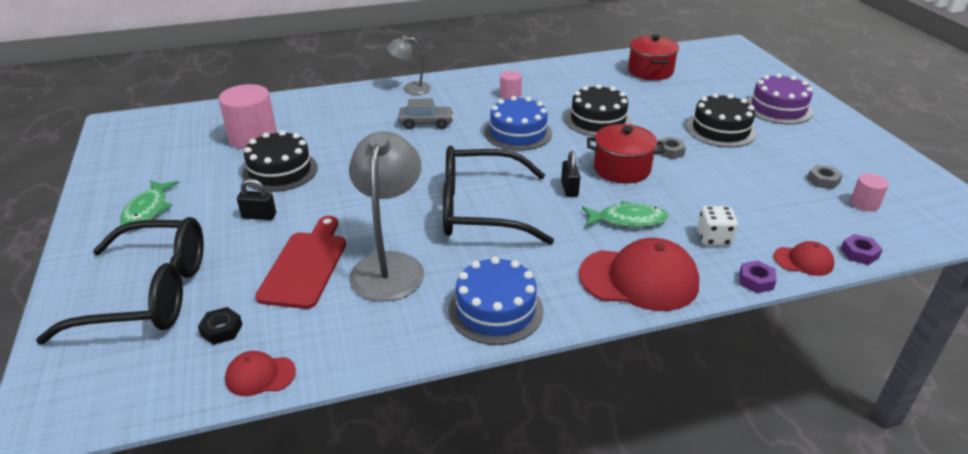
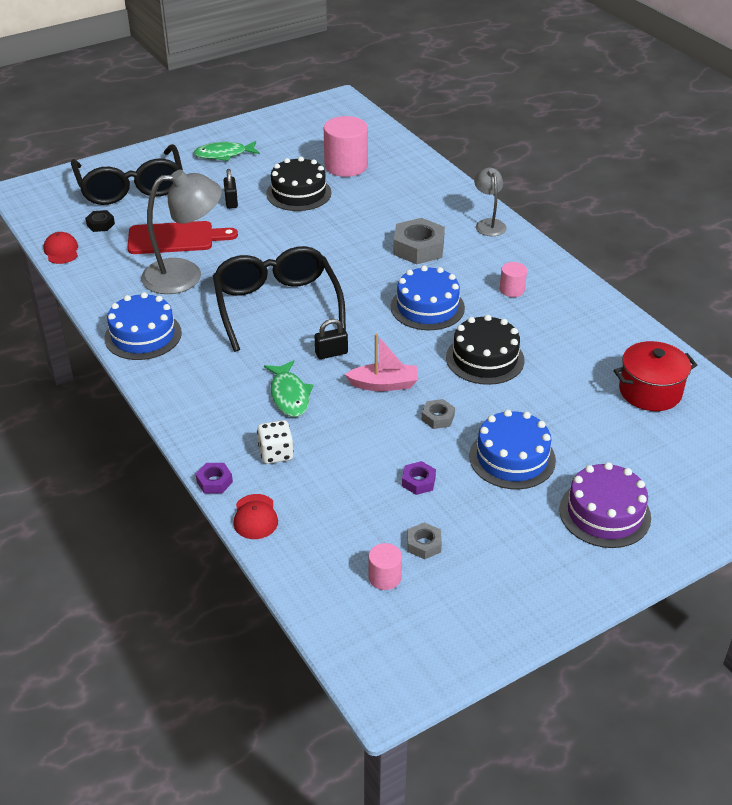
camera: 75 degrees right, 5 degrees up
(426, 123) = (418, 248): grey car -> grey nut
(622, 169) = (384, 384): red pot -> pink boat
(639, 279) = (199, 408): red cap -> none
(720, 130) = (512, 458): black cake -> blue cake
(859, 253) = (280, 561): purple nut -> purple nut (418, 482)

